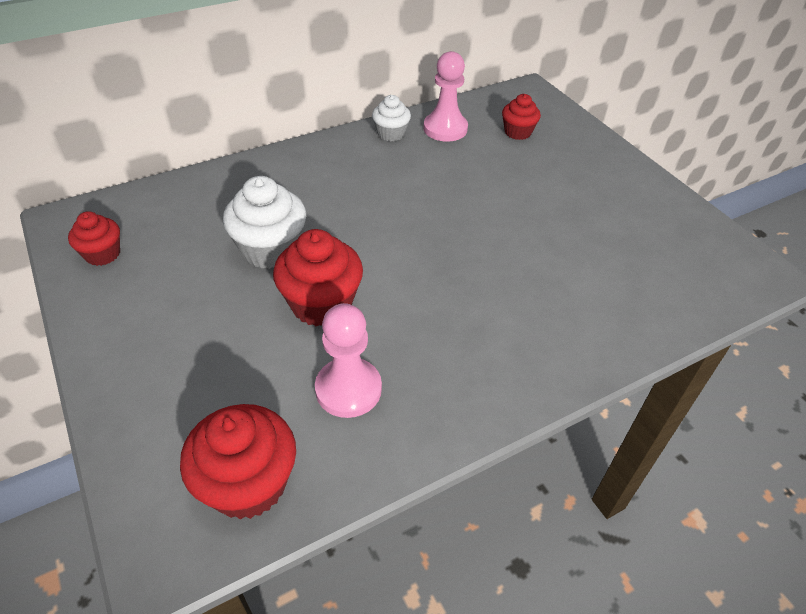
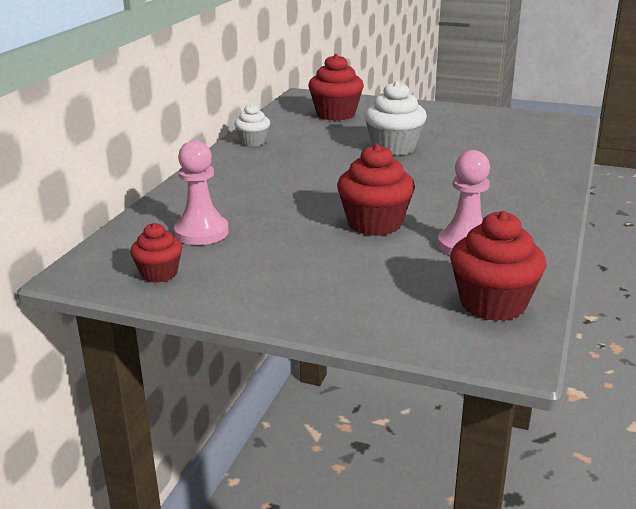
camera: 40 degrees left, 20 degrees down
(270, 249) = (287, 218): white cupcake -> white cupcake (394, 148)
(445, 129) = (286, 128): pink pawn -> pink pawn (201, 232)
(517, 132) = (336, 114): red cupcake -> red cupcake, size x1.68

